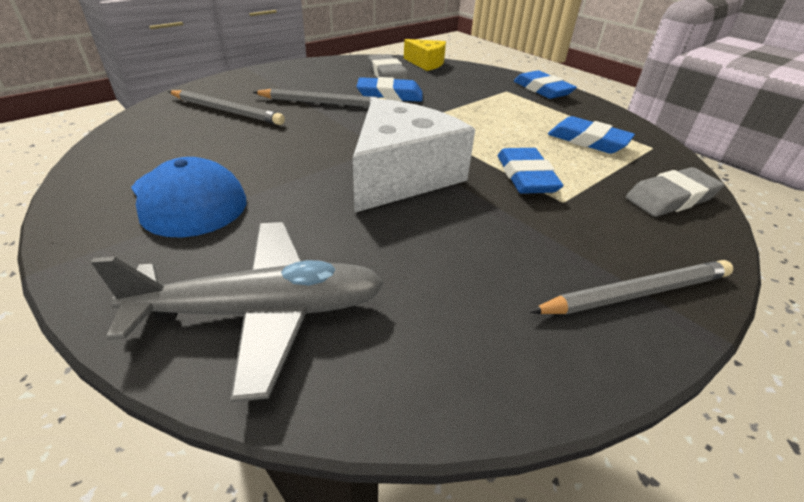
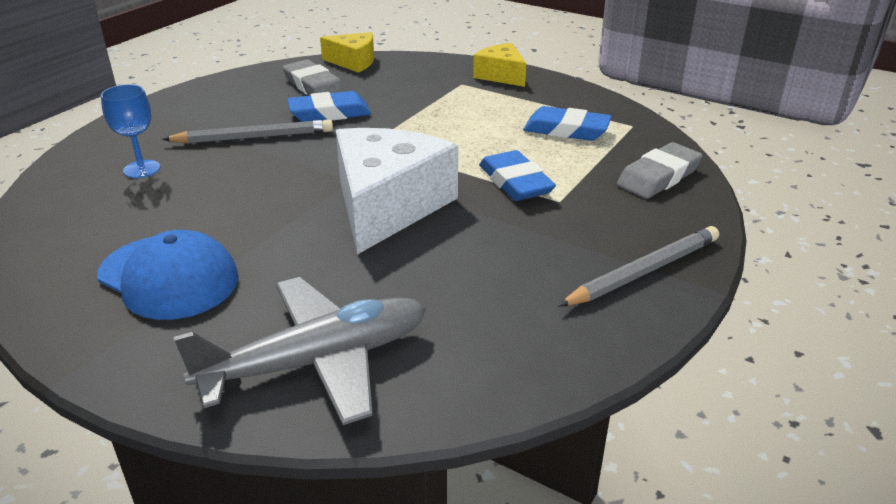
camera: 15 degrees left, 5 degrees down
(226, 111) = (142, 169): grey pencil -> blue goblet
(542, 90) = (501, 75): blue eraser -> yellow cheese

